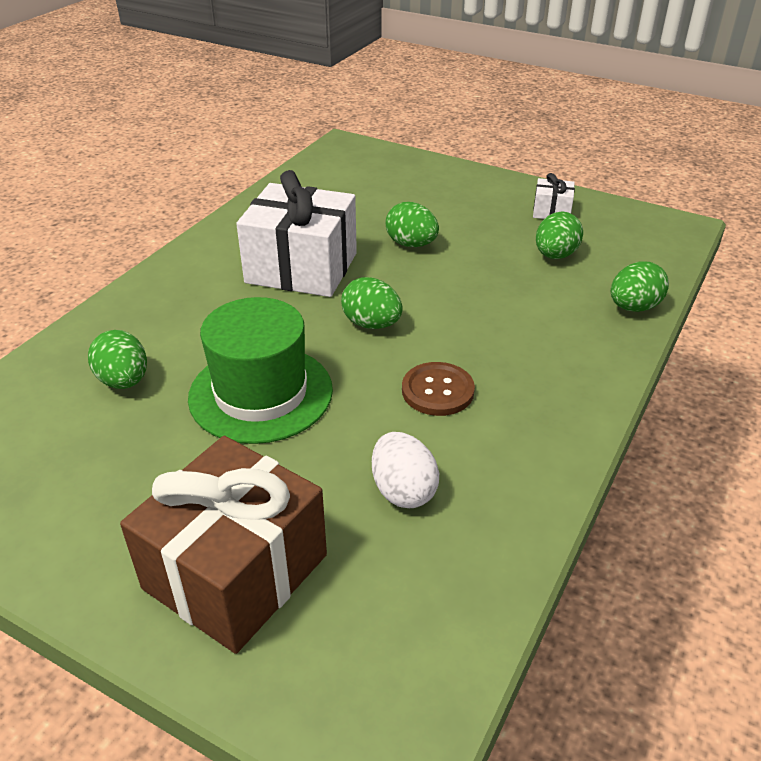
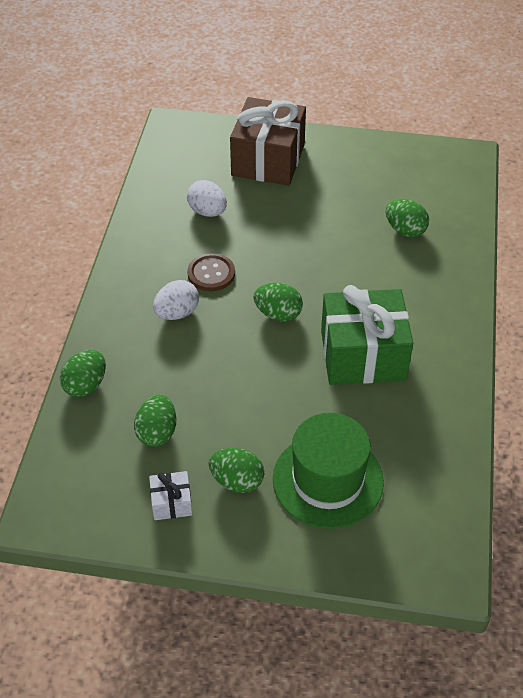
camera: 160 degrees right, 10 degrees up
(261, 393) = (318, 244): green hat -> green hat (328, 480)
(301, 268) = (363, 355): white gift -> green gift
(411, 244) = (288, 410): green egg -> green egg (237, 481)
(503, 354) = (177, 313): none -> white egg

